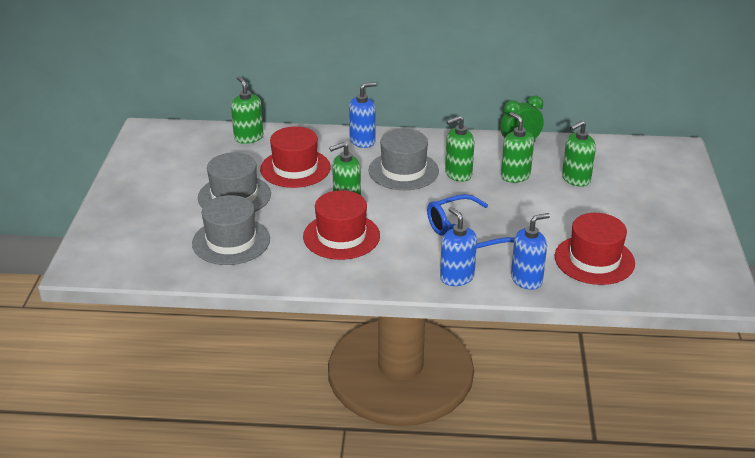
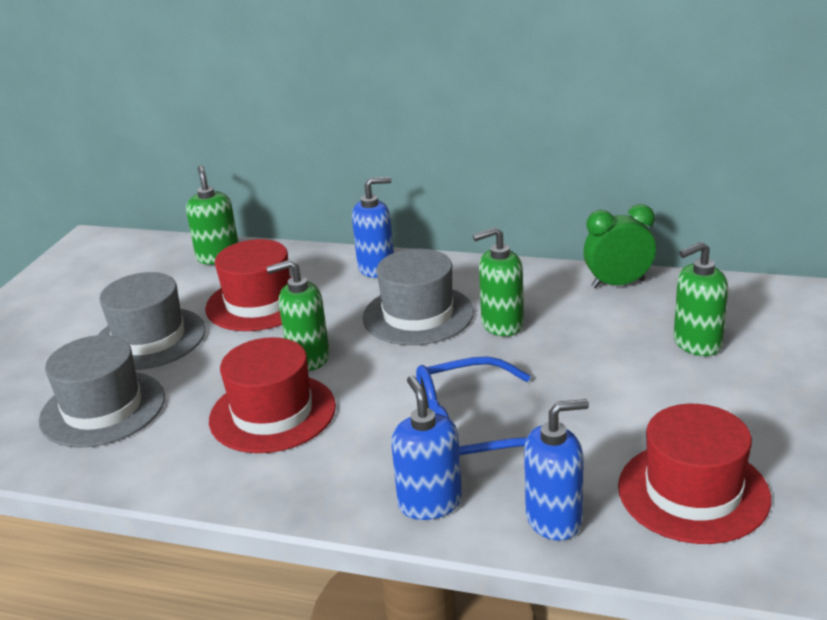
camera: 15 degrees right, 5 degrees down
(515, 176) = (594, 332): green soap dispenser -> none

